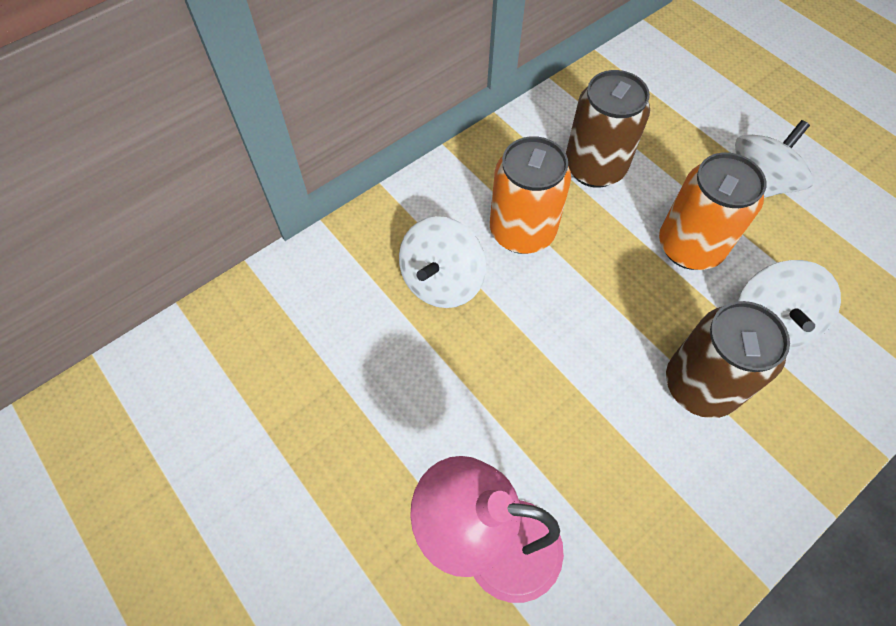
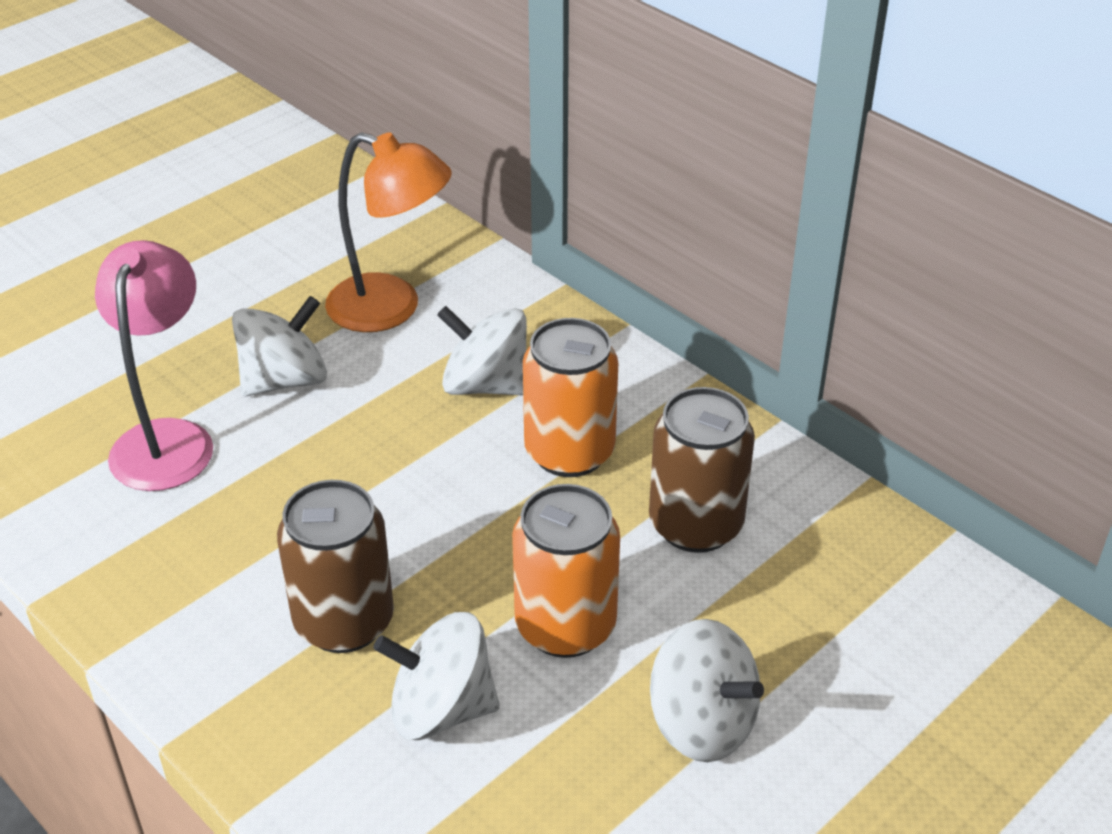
camera: 85 degrees right, 20 degrees down
(330, 350) = (391, 309): none -> orange lamp
(418, 440) = (284, 380): none -> white spinning top

